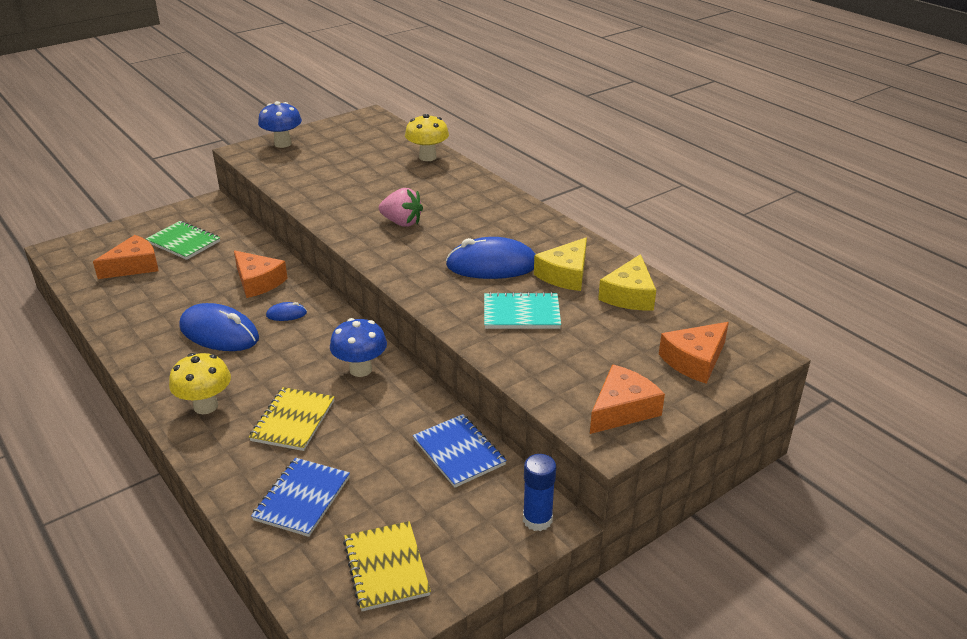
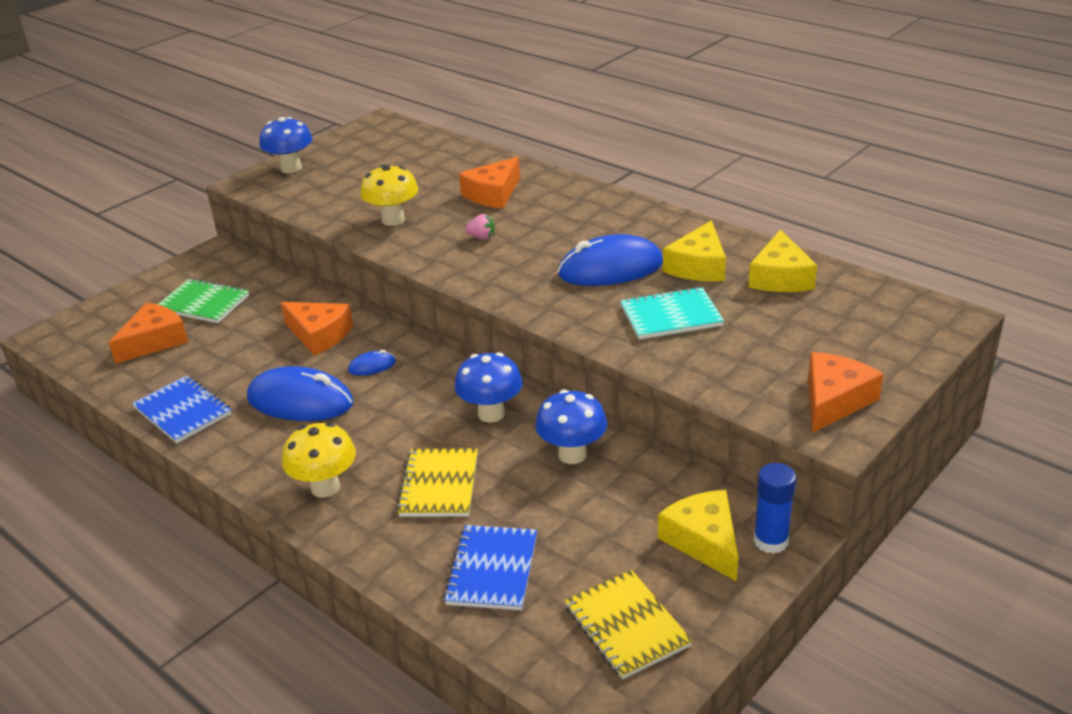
camera: 10 degrees left, 0 degrees up
(402, 222) = (482, 237): pink strawberry -> pink strawberry, size x0.56
(409, 415) = (572, 454): none -> blue mushroom
(427, 157) = (474, 159): yellow mushroom -> yellow mushroom (393, 220)
(459, 452) = (649, 484): blue notebook -> blue notebook (183, 411)
(482, 509) = (704, 541): none -> yellow cheese
(694, 360) = (885, 335): orange cheese -> orange cheese (493, 194)

